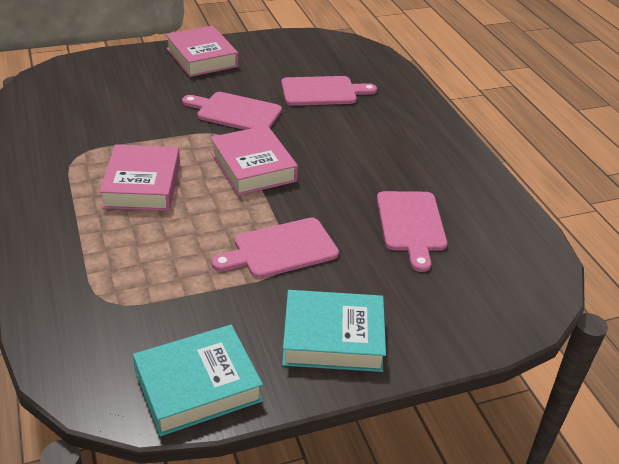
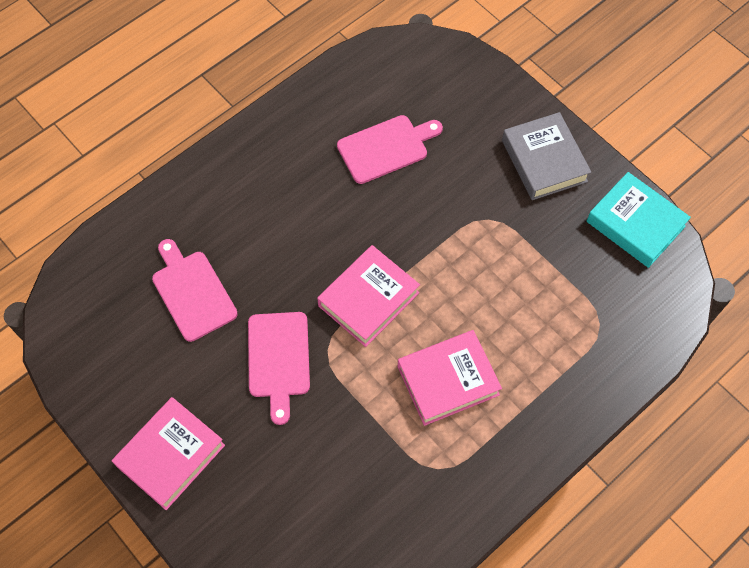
camera: 110 degrees left, 25 degrees up
(281, 249) = (471, 229): pink cutting board -> none
(333, 338) = (544, 161): turquoise book -> grey book

